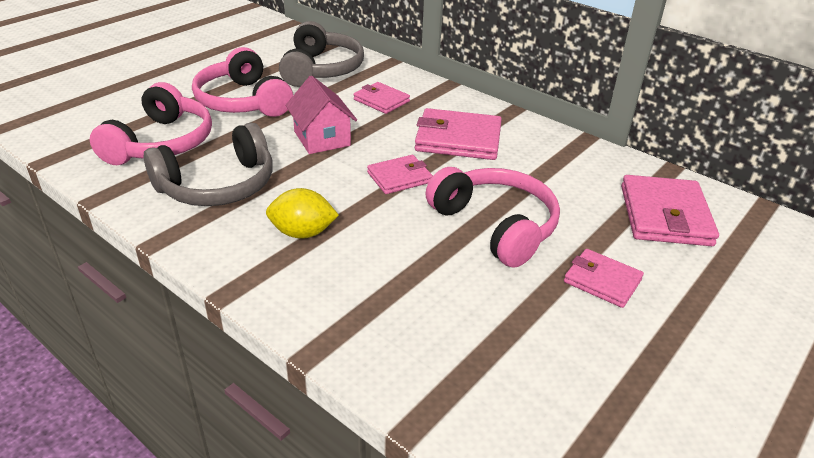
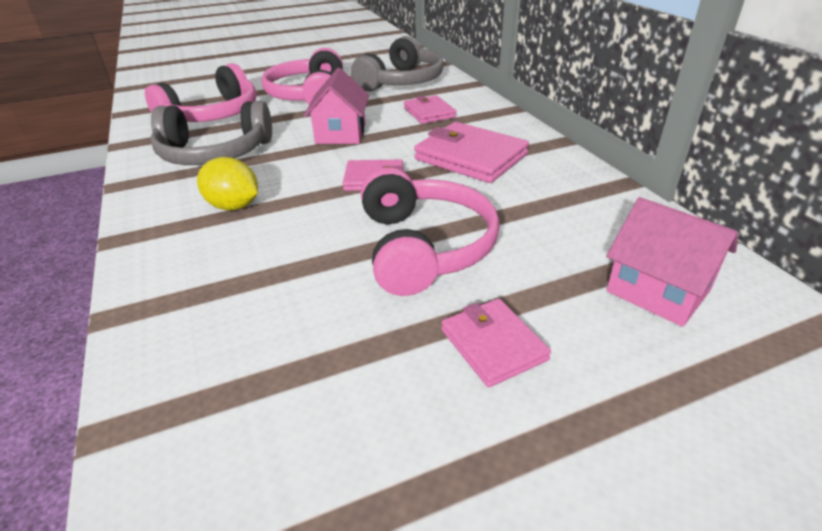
camera: 30 degrees right, 0 degrees up
(665, 215) = (658, 291): pink wallet -> pink house

